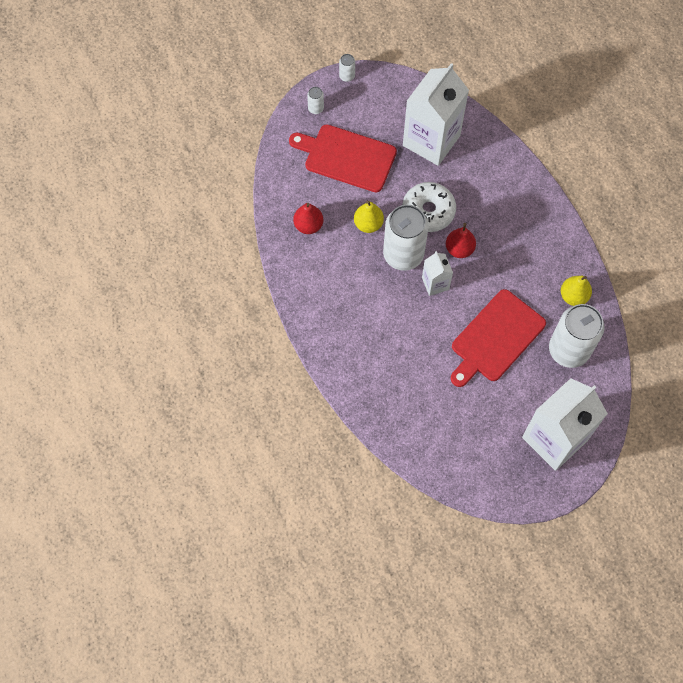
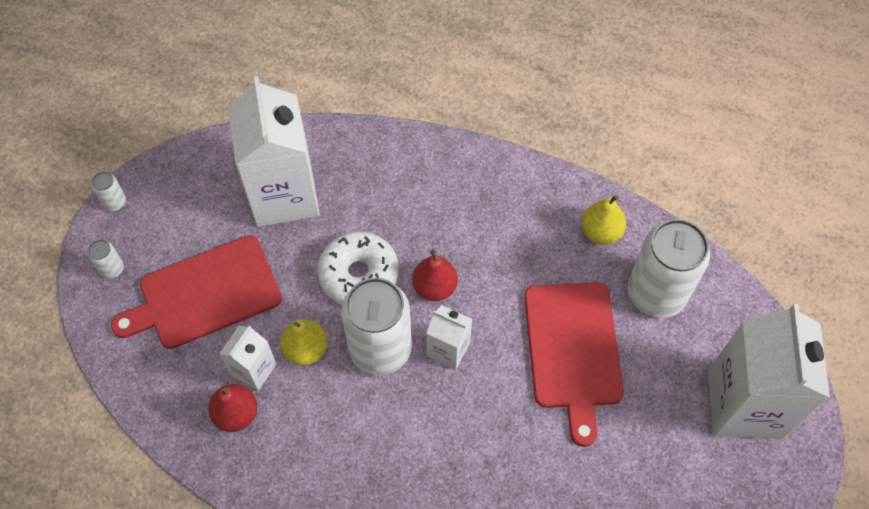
camera: 45 degrees left, 5 degrees down
(335, 212) = (254, 369): none -> white carton

